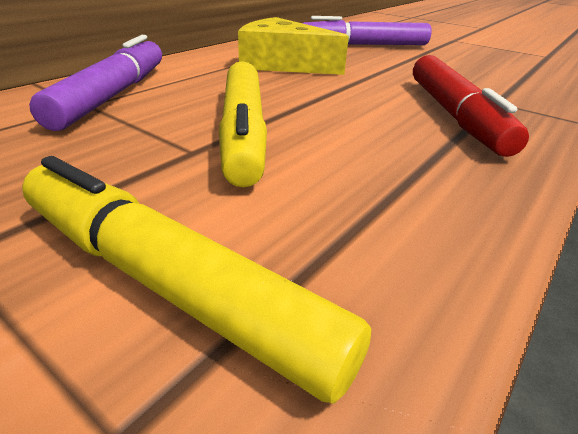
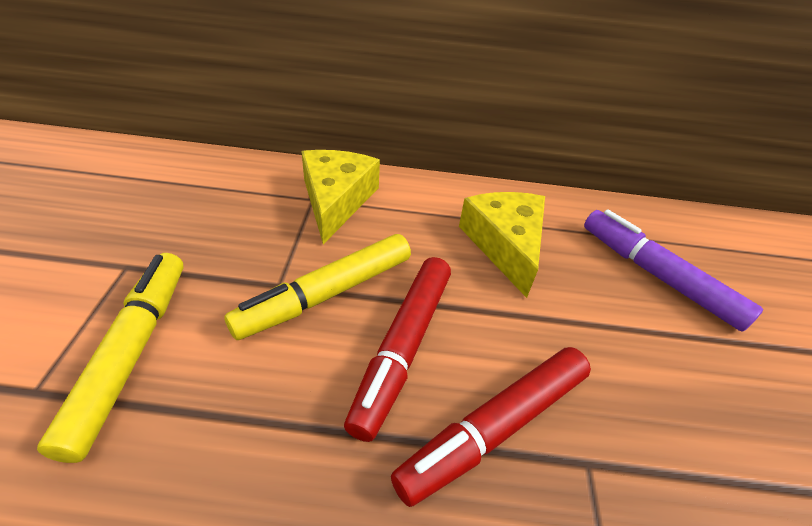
camera: 55 degrees right, 10 degrees up
(113, 95) = (336, 200): purple marker -> yellow cheese
(349, 121) = (402, 347): none -> red marker

